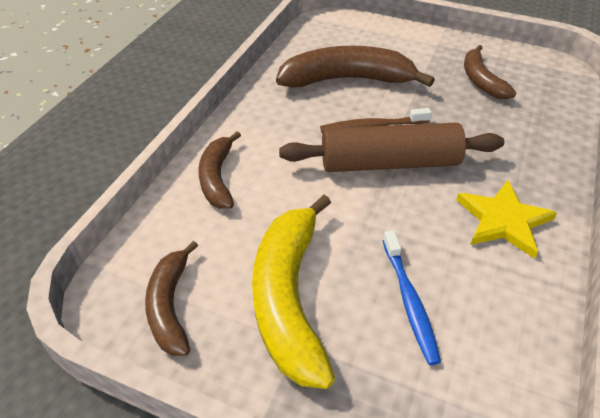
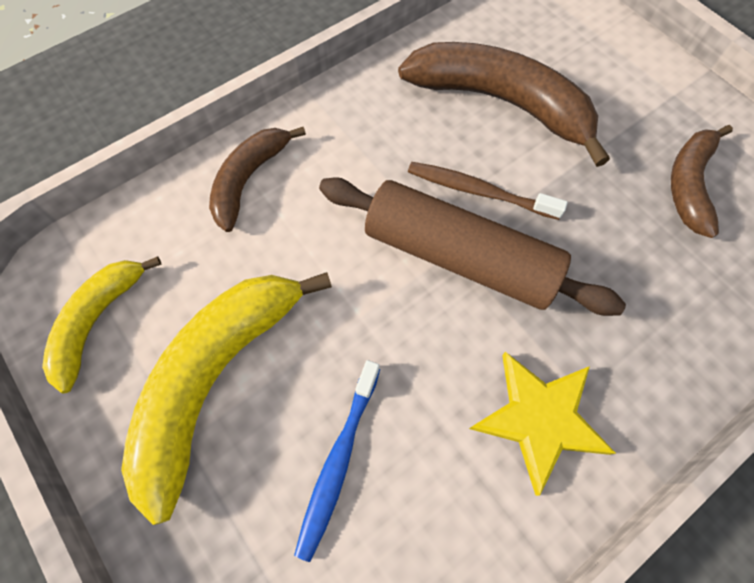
camera: 30 degrees right, 20 degrees up
(170, 306) = (97, 321): brown banana -> yellow banana

